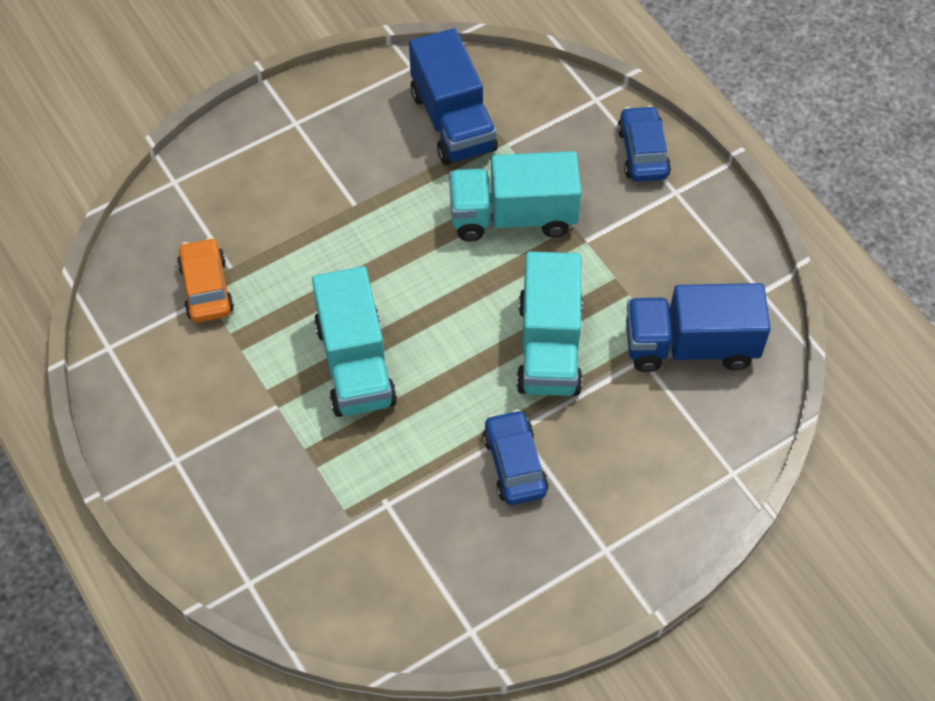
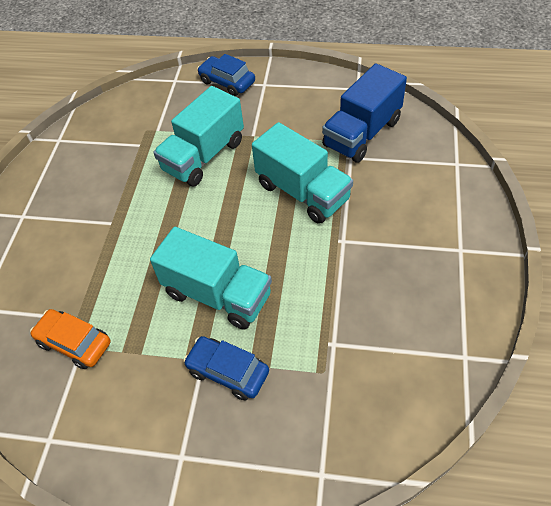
camera: 45 degrees left, 5 degrees down
(452, 121) = (114, 144): blue truck -> none
(515, 464) = (365, 257): blue car -> blue car (228, 372)

